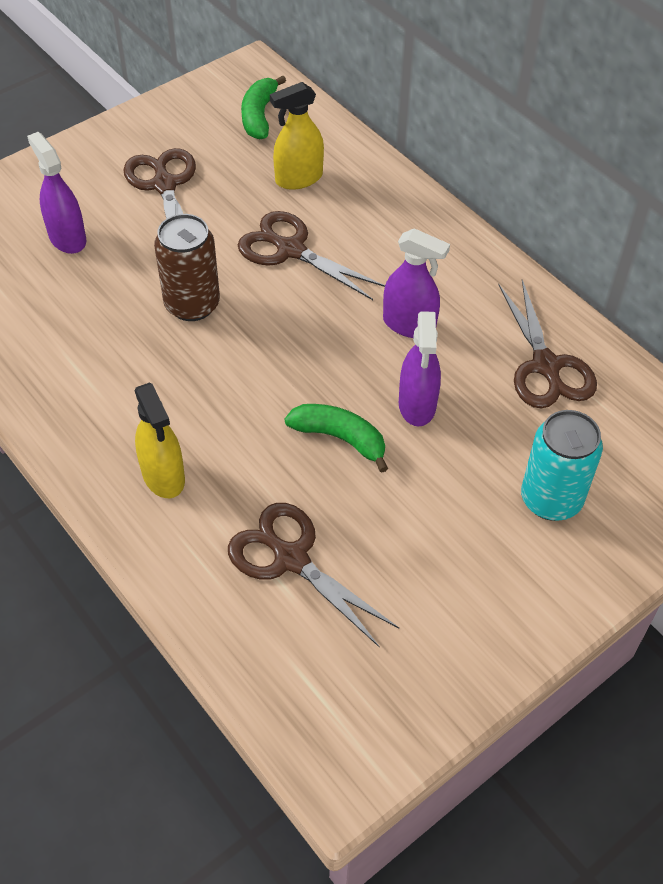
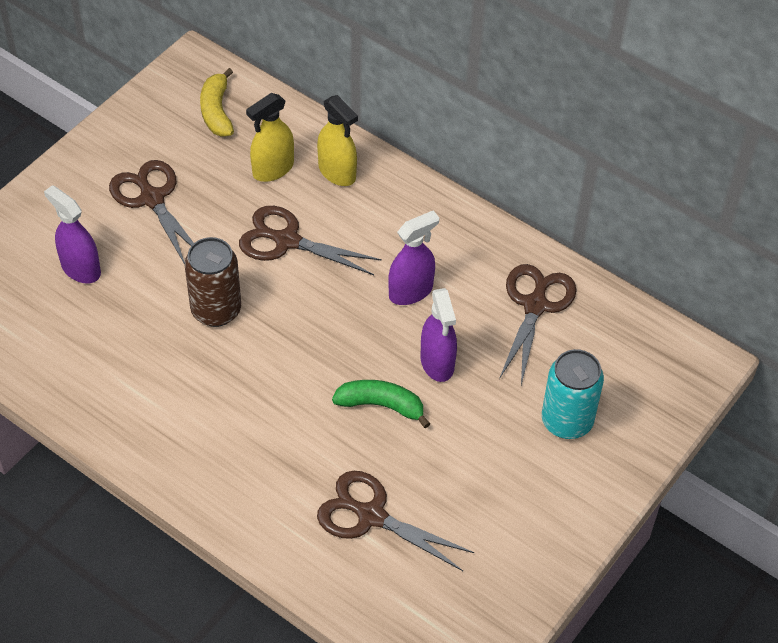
camera: 15 degrees left, 0 degrees up
(163, 476) = (243, 469): yellow spray bottle -> yellow spray bottle (337, 172)
(259, 116) = (216, 111): green banana -> yellow banana
(409, 325) = (411, 291): purple spray bottle -> purple spray bottle turned 45 degrees counterclockwise
(546, 366) = (535, 305): brown scissors -> brown scissors turned 135 degrees counterclockwise

